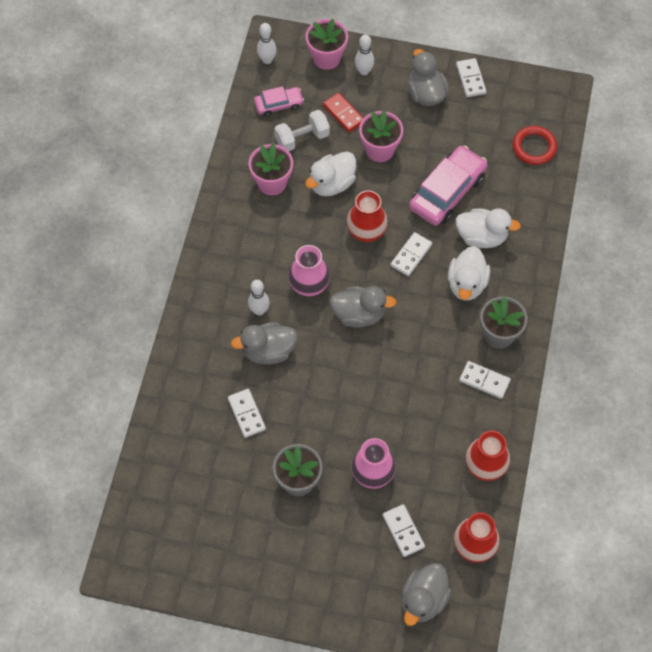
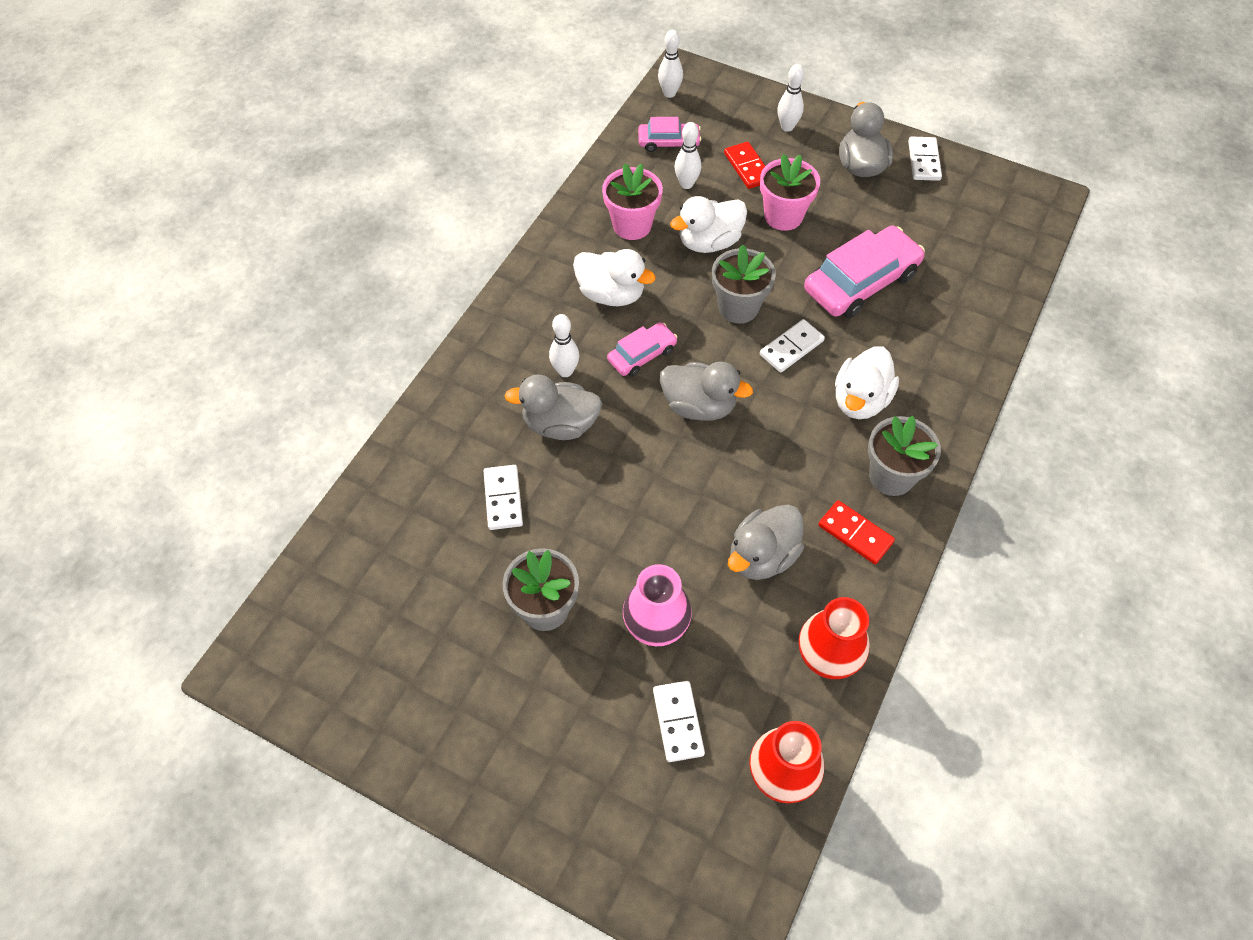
camera: 15 degrees right, 5 degrees down
(302, 138) = (686, 184): white dumbbell -> white bowling pin
(309, 285) = (642, 355): pink vase -> pink car
(326, 58) = (744, 105): pink flower pot -> none
(366, 232) = (738, 307): red vase -> grey flower pot
(423, 600) = (680, 839): grey duck -> grey duck (762, 556)
(482, 237) = (895, 346): white duck -> white duck (611, 294)
(484, 381) = (855, 534): white domino -> red domino
(534, 147) = (992, 254): red ring -> none

